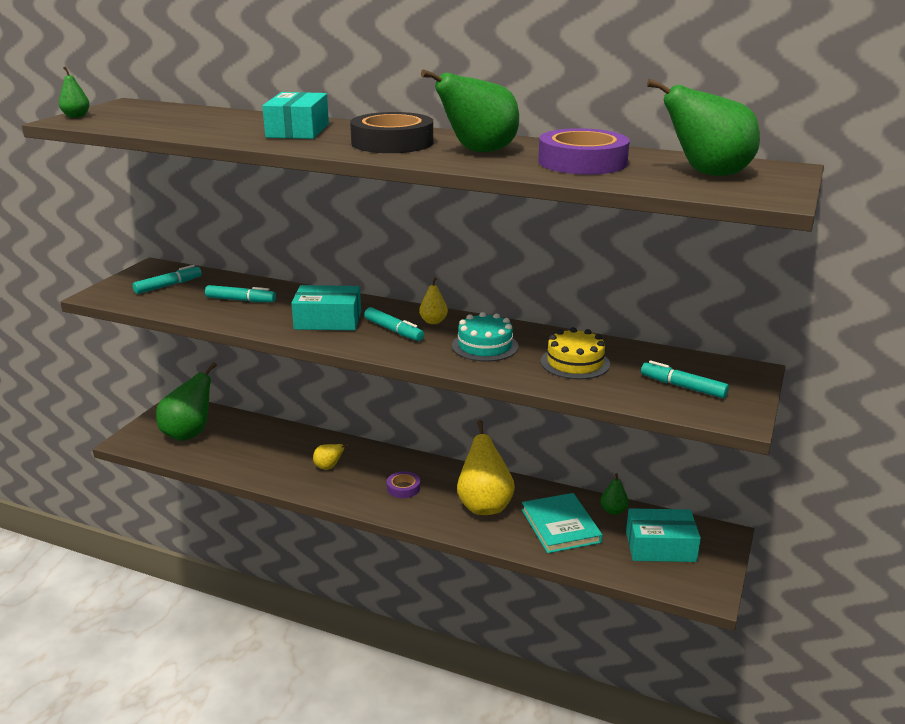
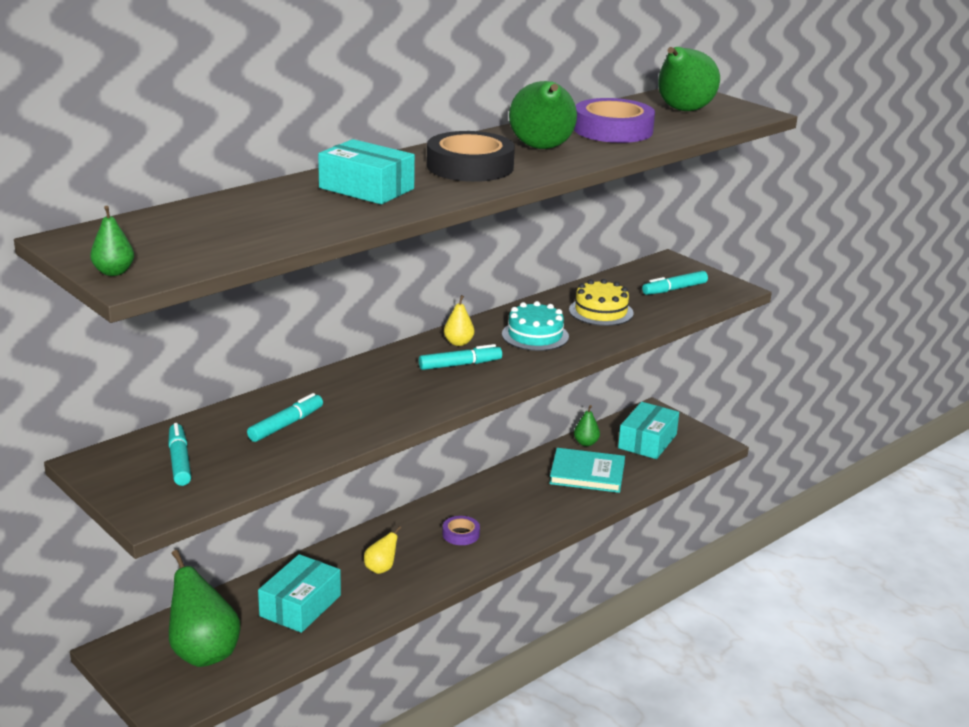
camera: 65 degrees left, 0 degrees up
(328, 320) = (400, 390): turquoise box -> turquoise box (300, 606)
(484, 505) = (527, 500): yellow pear -> none

